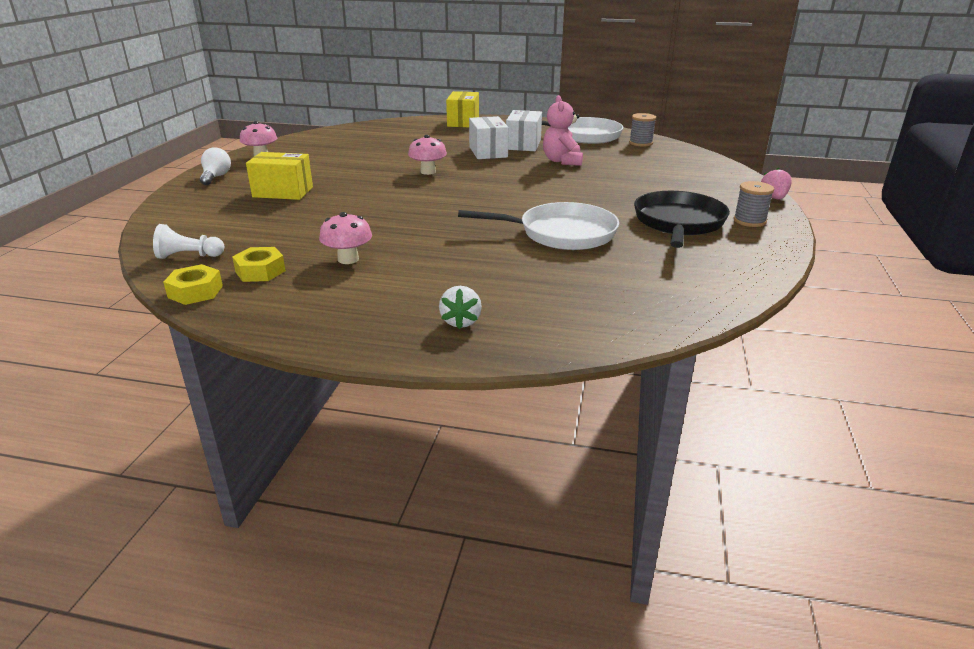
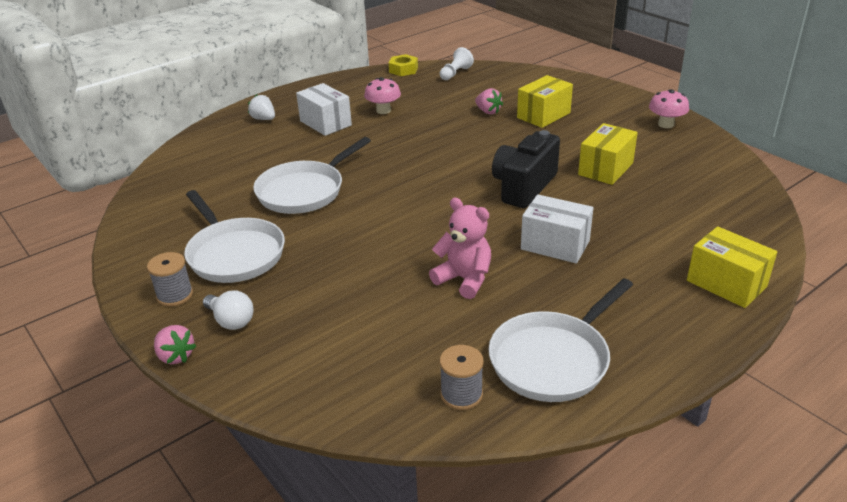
camera: 130 degrees right, 5 degrees up
(216, 177) = (615, 99): white light bulb -> white light bulb (231, 321)
(260, 271) = (405, 86): yellow nut -> none
(296, 213) = (488, 111): none -> pink strawberry
(366, 158) = (605, 169): none -> yellow box
(428, 172) = (524, 187): pink mushroom -> black camera
(523, 144) = (561, 283): white box -> white box (325, 123)
(678, 223) = (234, 254): black pan -> white pan

